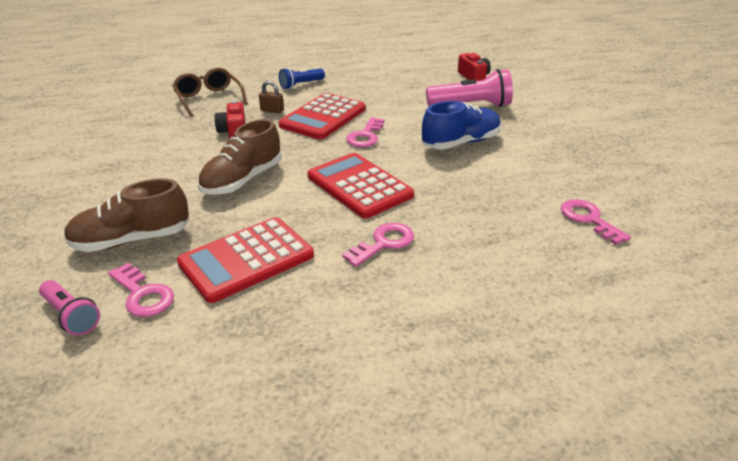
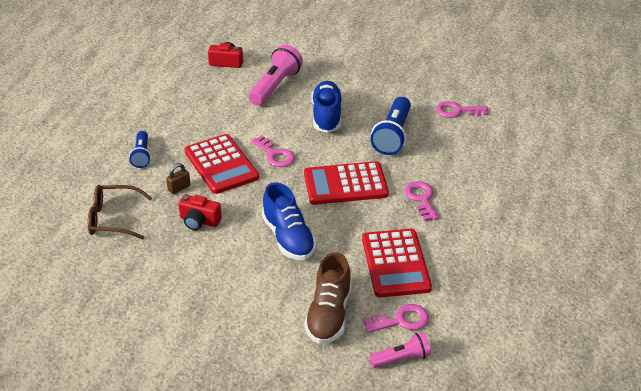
camera: 60 degrees left, 5 degrees up
(242, 180) = (288, 238): brown shoe -> blue shoe
(479, 189) = (393, 135): none -> blue flashlight

